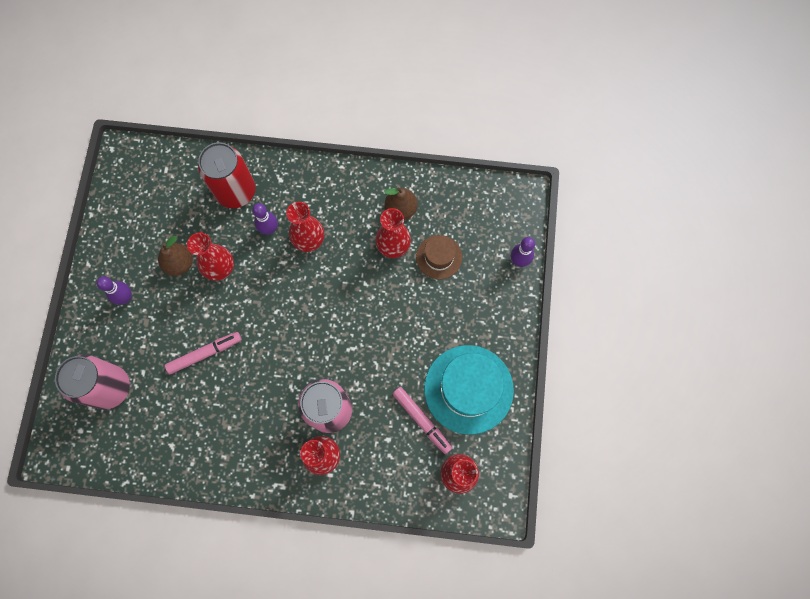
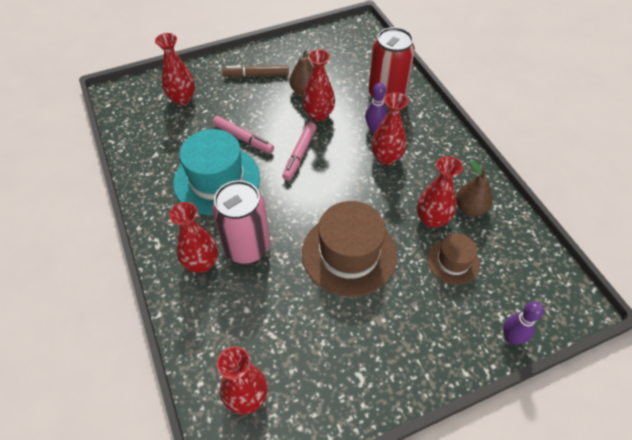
camera: 60 degrees right, 20 degrees down
(110, 387) = (182, 99): pink can -> red vase
(126, 297) = (256, 75): purple bowling pin -> brown marker
(385, 331) = (349, 254): none -> brown hat
(421, 420) = (283, 330): pink marker -> pink marker (299, 154)
(468, 389) = (342, 359): turquoise hat -> turquoise hat (217, 180)

